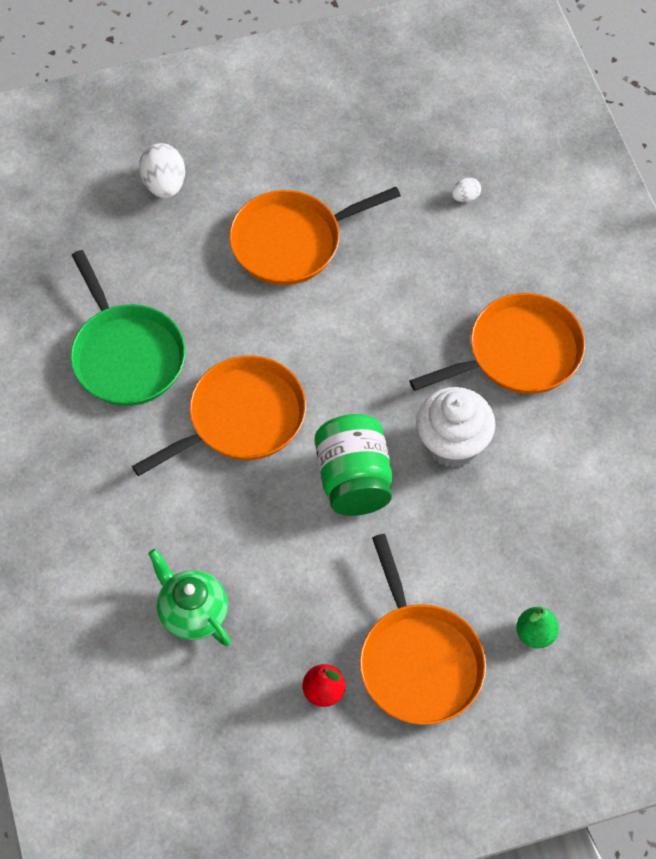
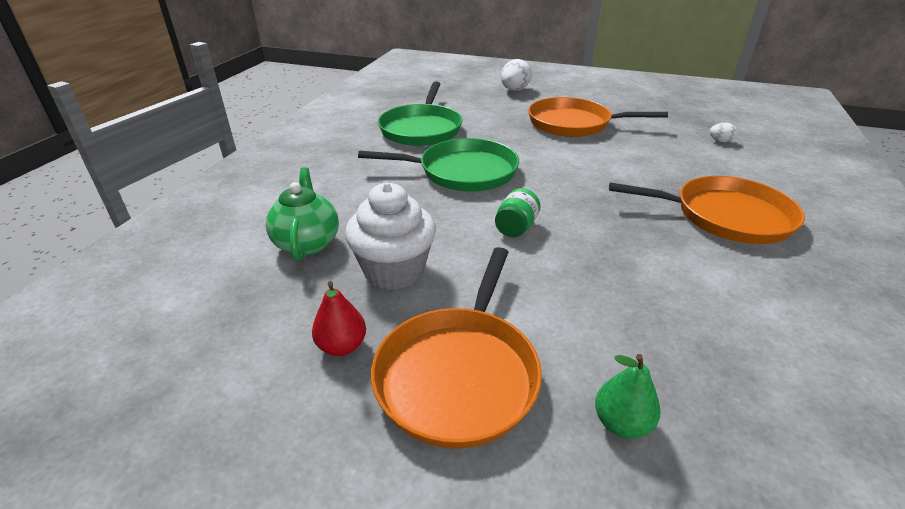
camera: 35 degrees right, 25 degrees down
(241, 418) = (463, 172): orange pan -> green pan
(353, 480) = (516, 228): green jar -> green jar, size x0.54
(452, 444) = (624, 241): white cupcake -> white cupcake (394, 271)

